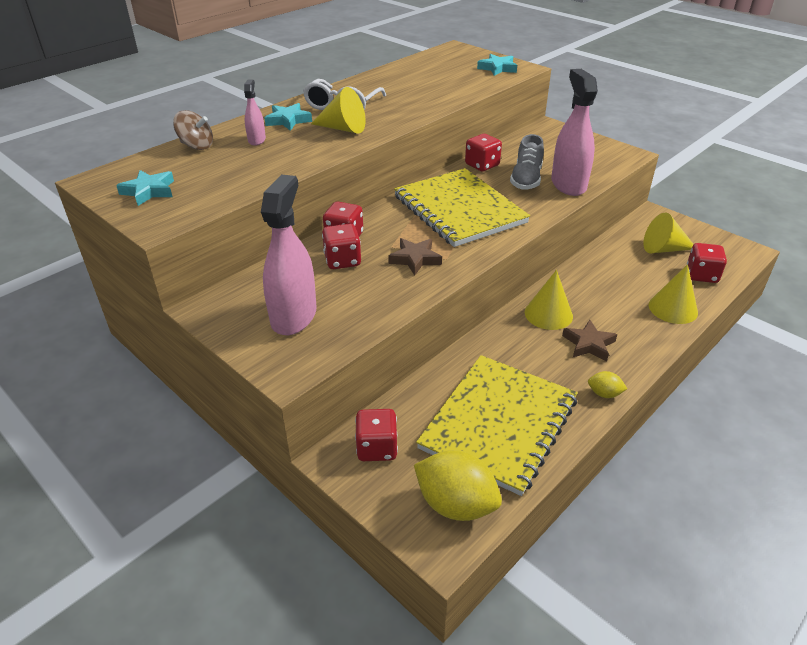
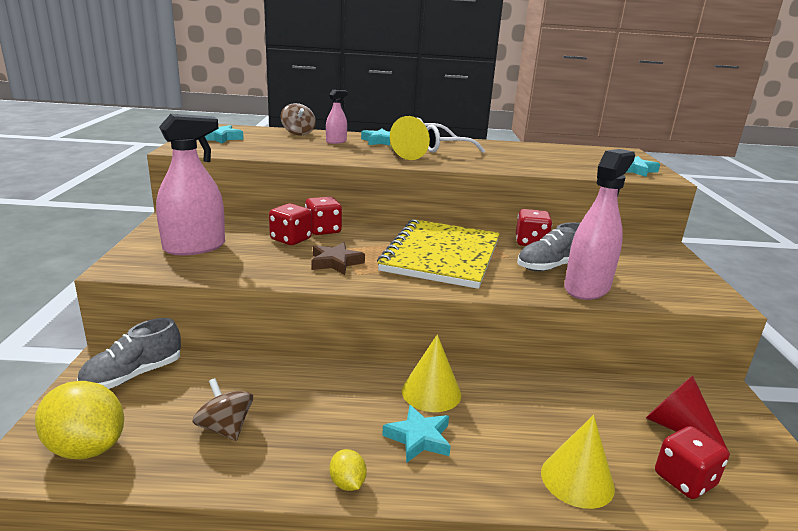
camera: 45 degrees right, 15 degrees down
(377, 448) = (133, 375): red dice -> grey shoe
(456, 504) = (86, 447): yellow lemon -> yellow lemon turned 45 degrees counterclockwise
(498, 424) = (225, 428): yellow notebook -> brown spinning top
(588, 344) = (418, 438): brown star -> turquoise star
(663, 249) = (677, 427): yellow cone -> red cone

